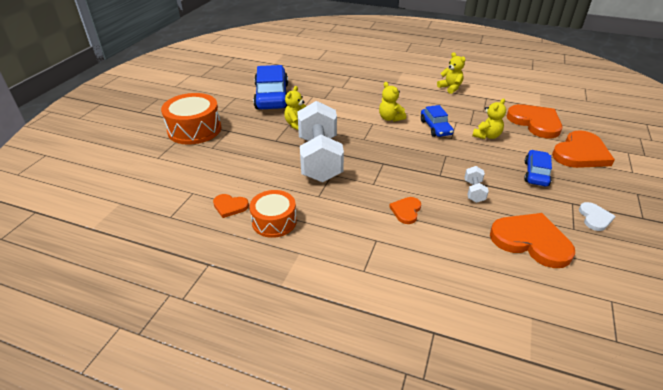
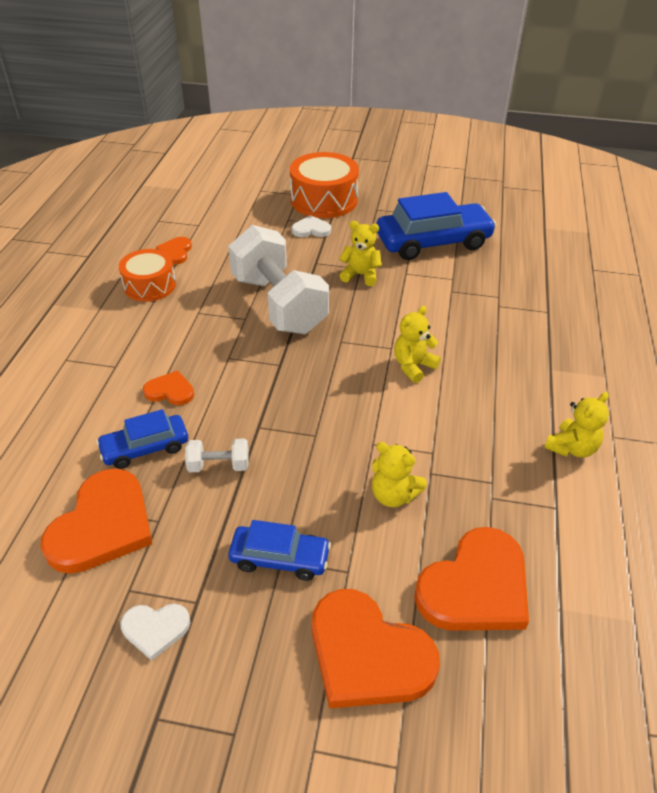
camera: 80 degrees right, 5 degrees up
(232, 138) = (311, 229): none -> white heart
(319, 159) = (279, 304): white dumbbell -> white dumbbell turned 75 degrees clockwise
(435, 127) = (401, 423): blue car -> blue car (145, 448)

